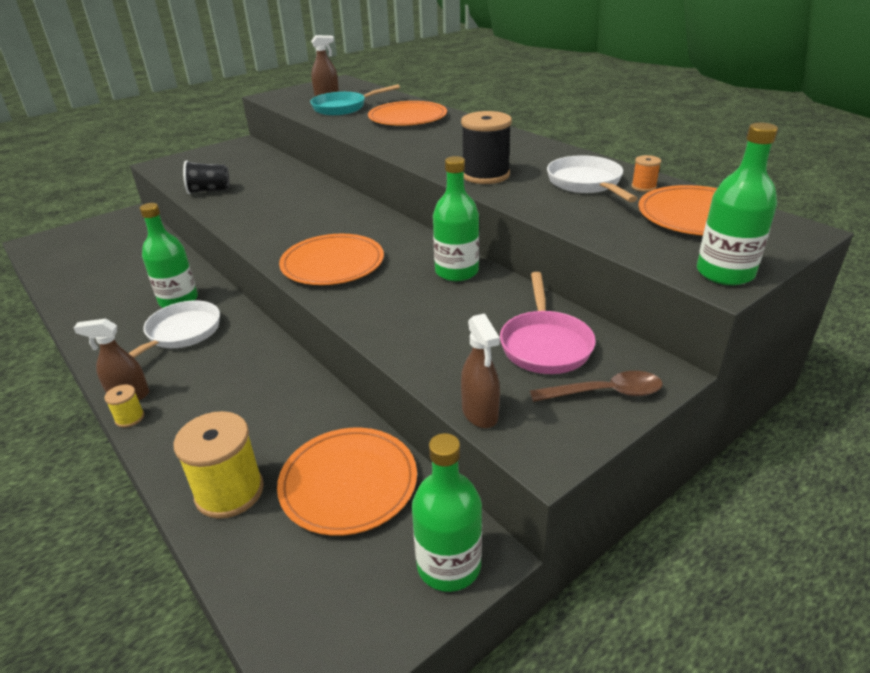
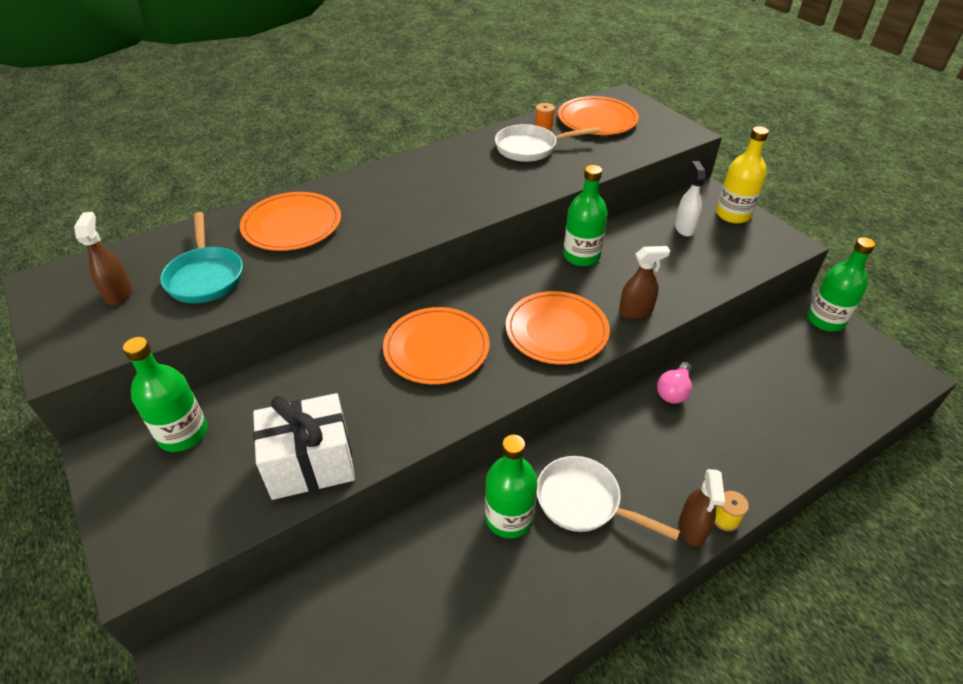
camera: 85 degrees left, 10 degrees up
(209, 191) = (310, 464): black cup -> white gift
(229, 492) = (797, 429): yellow spool -> none
(303, 389) = (674, 391): none -> pink light bulb
(348, 483) = (773, 362): orange plate -> orange plate (436, 348)
(480, 413) = (762, 263): brown spray bottle -> brown spray bottle (636, 311)
(485, 175) = (497, 191): black spool -> none
(545, 344) = (684, 228): pink pan -> white spray bottle
(604, 393) = (733, 215): brown spoon -> yellow bottle
(725, 273) = (677, 129): green bottle -> green bottle (183, 434)

